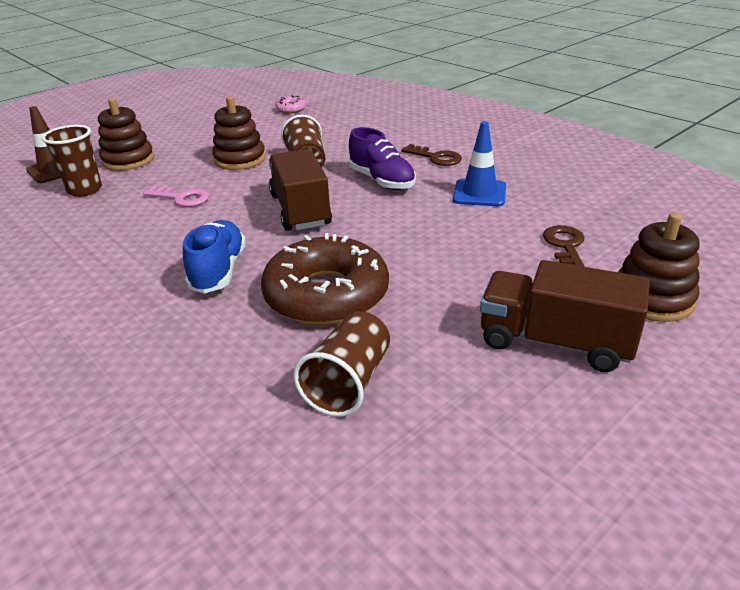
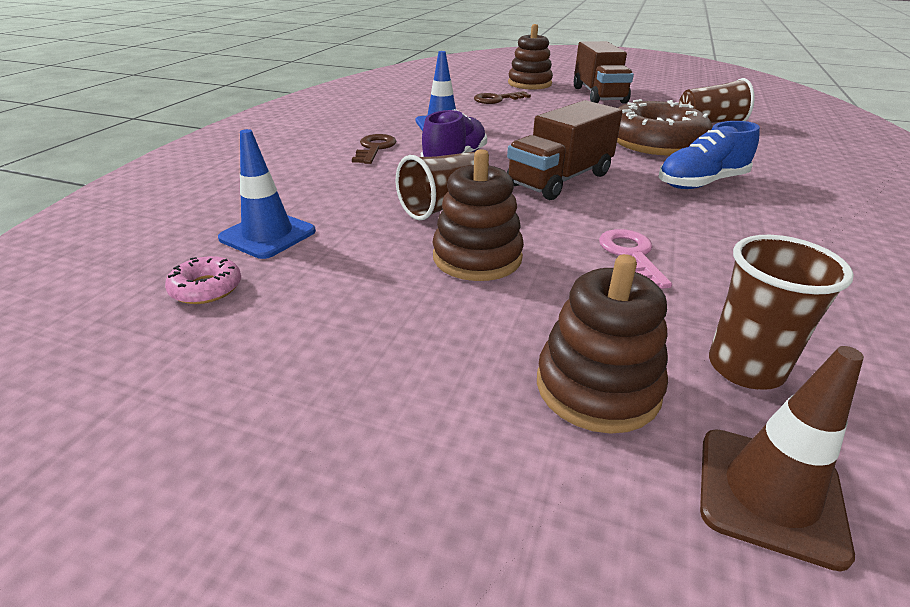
camera: 120 degrees left, 0 degrees up
(327, 120) = (268, 235): none -> blue traffic cone

